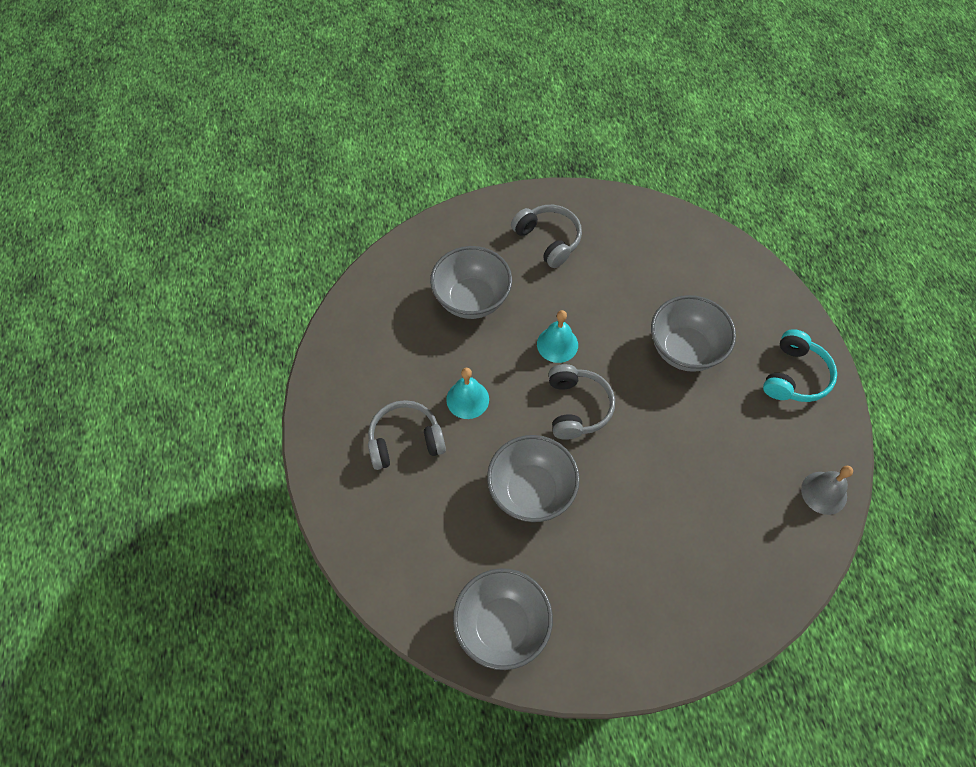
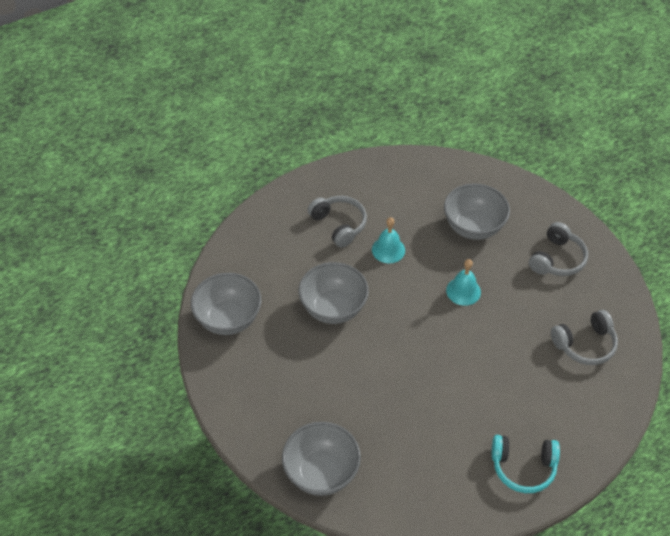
camera: 70 degrees right, 10 degrees down
(577, 407) = (415, 318): grey headphones -> grey headphones (585, 344)
(685, 349) = (505, 379): grey bowl -> grey bowl (321, 472)
(824, 492) = (421, 509): grey bell -> none

